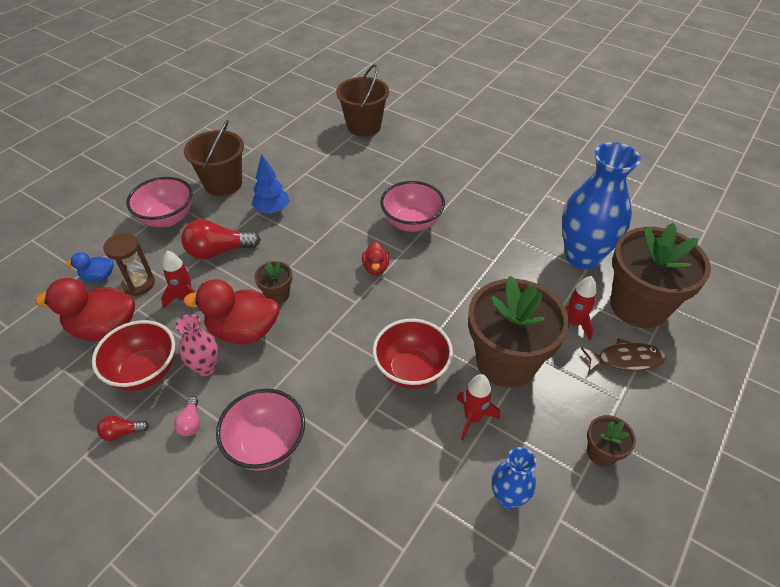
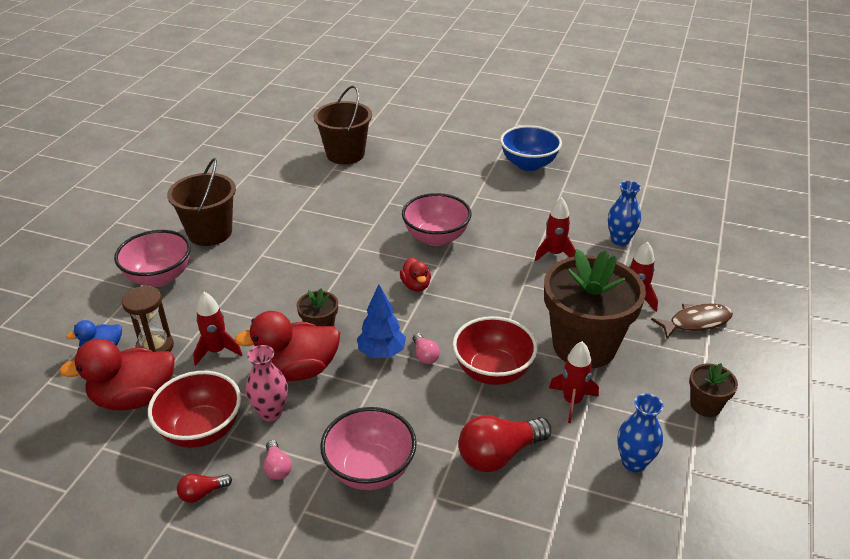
camera: 15 degrees left, 10 degrees down
(219, 251) = (235, 299): red light bulb -> red light bulb (499, 454)
(272, 210) = (278, 250): blue tree -> blue tree (382, 353)
(357, 340) = (425, 355): none -> pink light bulb
(514, 259) = (554, 254): none -> red rocket
(524, 162) = (528, 164): none -> blue bowl
(582, 257) = (620, 240): blue vase -> blue vase, size x0.50
(638, 306) = (690, 274): brown flower pot -> none

